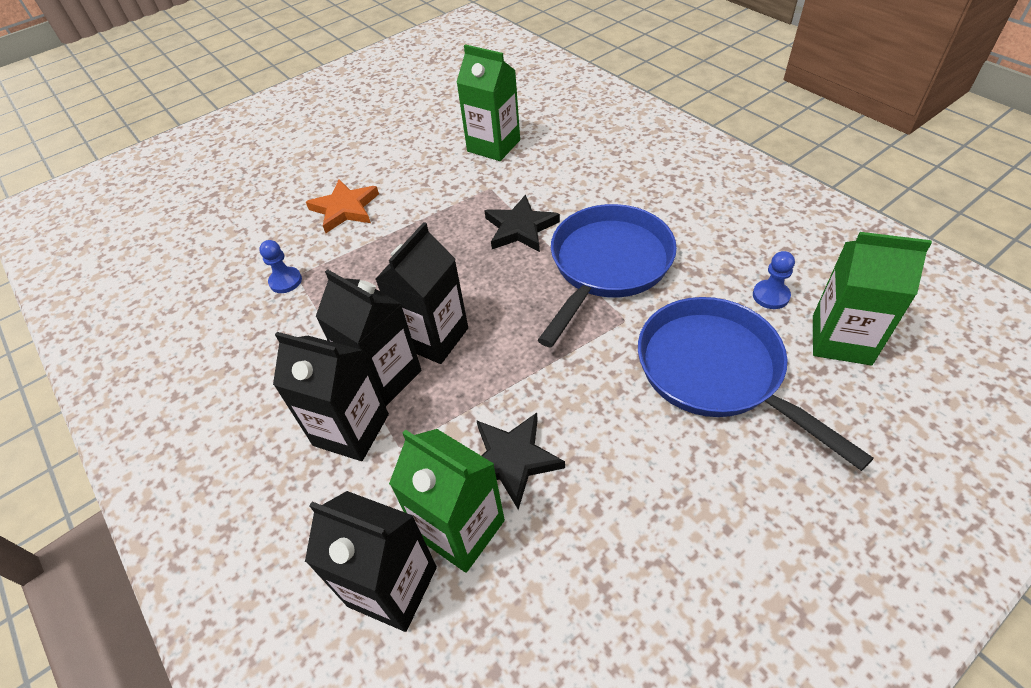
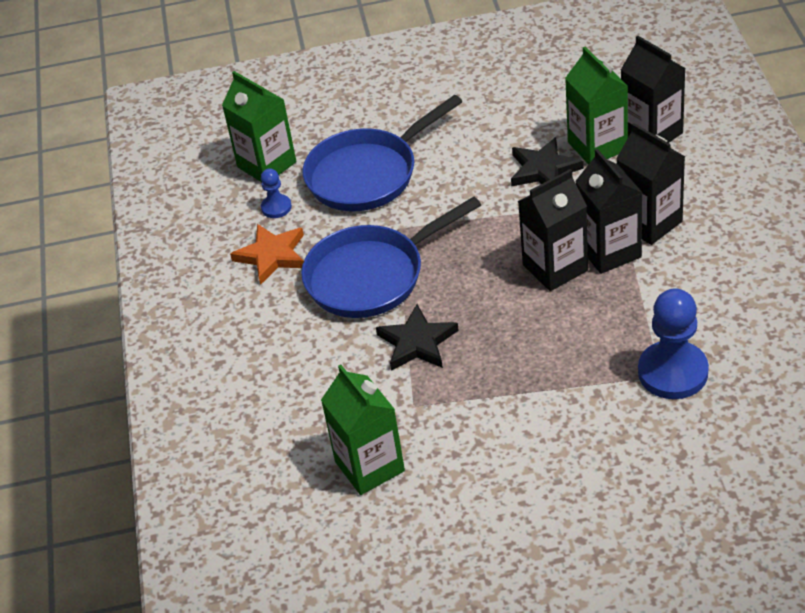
camera: 150 degrees left, 5 degrees down
(285, 281) = (673, 372): blue pawn -> blue pawn, size x1.98
(345, 209) = (582, 442): orange star -> orange star (272, 255)
(716, 371) = (367, 174): blue pan -> blue pan turned 60 degrees clockwise

